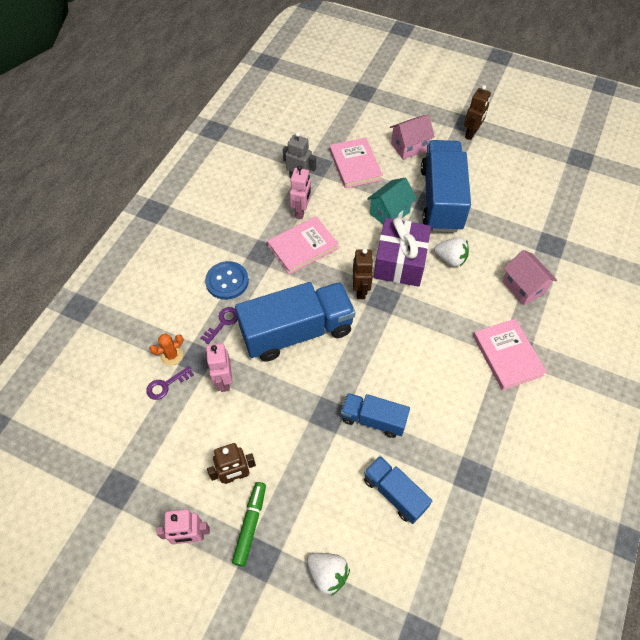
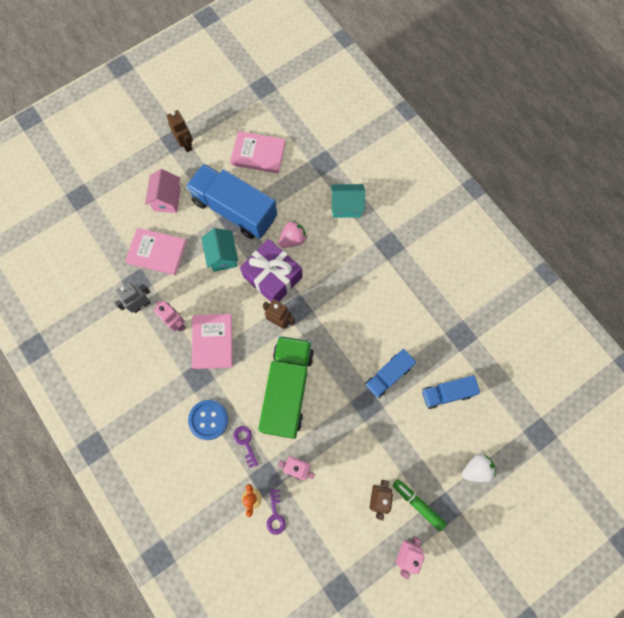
camera: 60 degrees left, 15 degrees up
(297, 332) = (287, 389): blue truck -> green truck
(450, 259) = (293, 239): white strawberry -> pink strawberry
(507, 355) = (391, 255): pink book -> pink book (258, 154)
(523, 287) = (346, 206): pink house -> turquoise house

